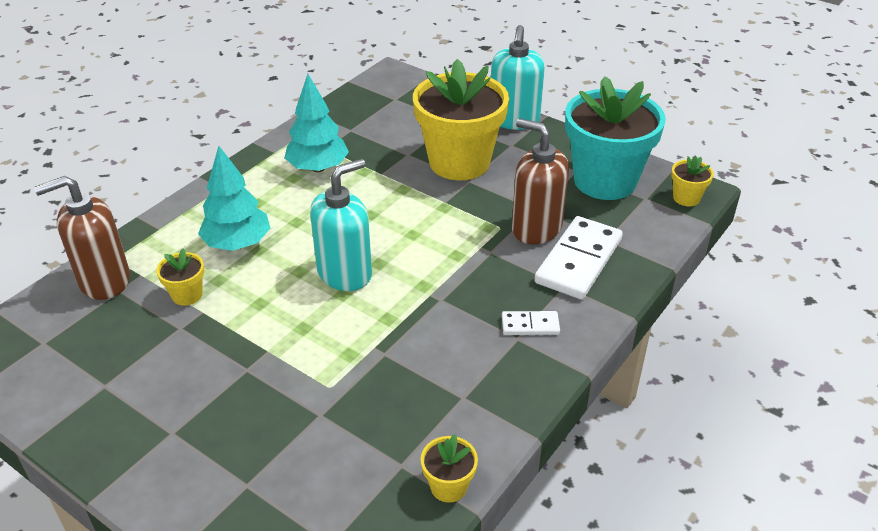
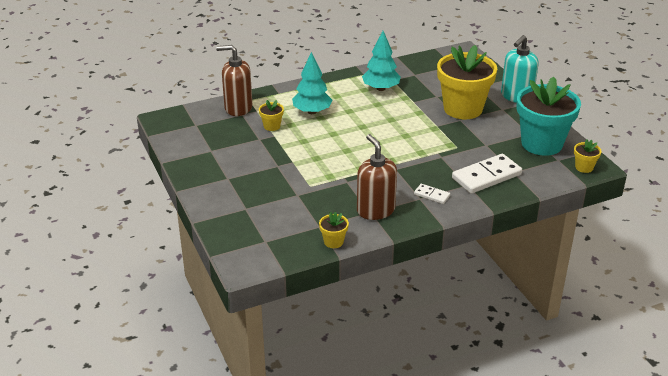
camera: 30 degrees right, 5 degrees down
(345, 273) = (355, 141): turquoise soap dispenser -> none
(536, 228) = (477, 154): brown soap dispenser -> brown soap dispenser (375, 210)

